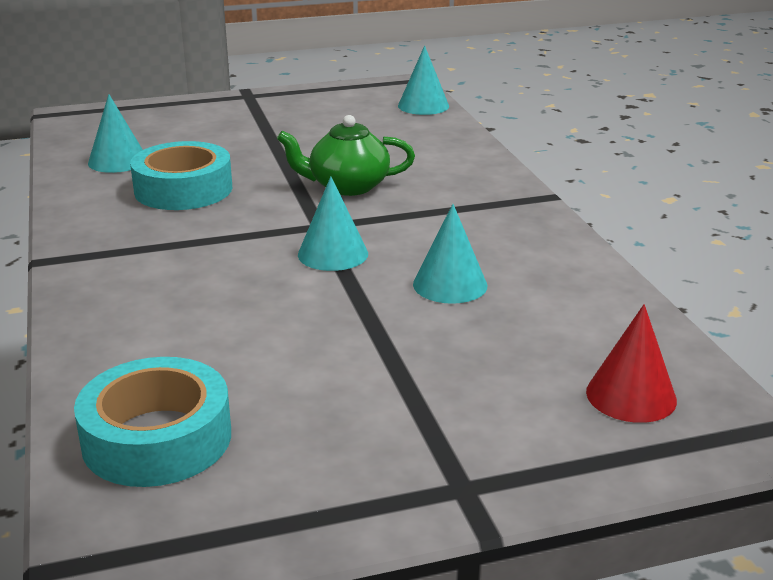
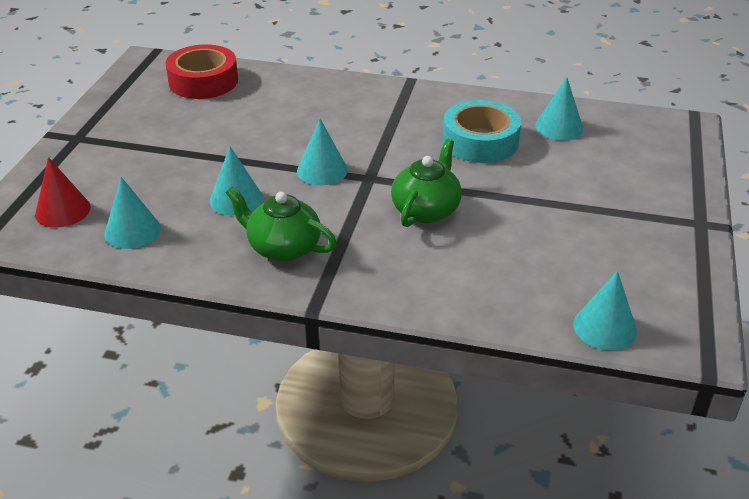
camera: 120 degrees right, 10 degrees up
(157, 438) = (203, 81): turquoise tape -> red tape
(495, 232) = (283, 247): none -> green teapot
(591, 325) = (132, 231): none -> turquoise cone

